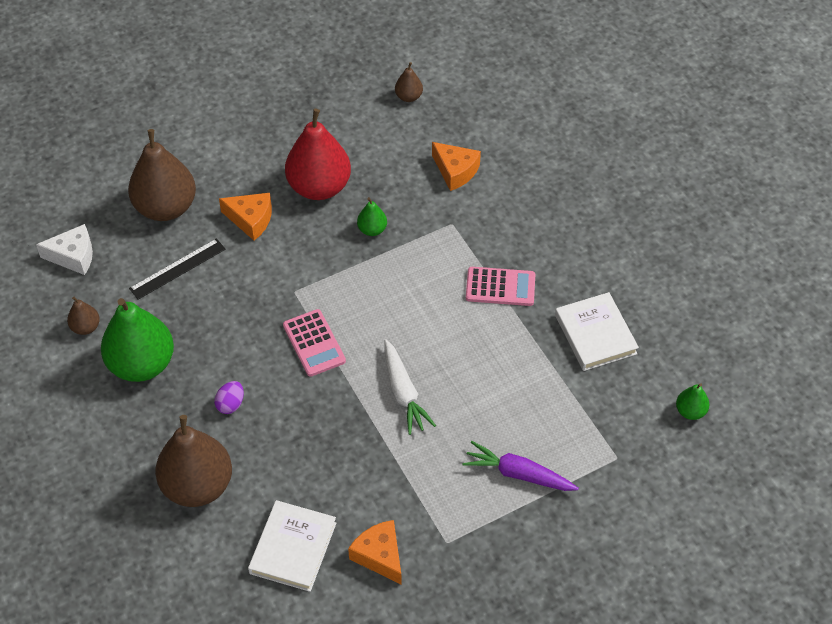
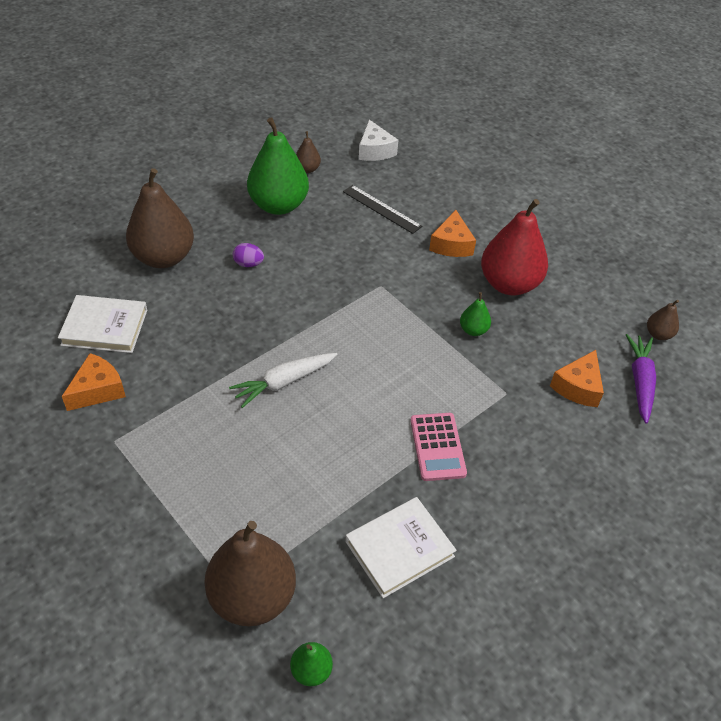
camera: 75 degrees right, 5 degrees down
(166, 207) = (444, 191): brown pear -> brown pear (252, 597)
(314, 343) = (326, 308): pink calculator -> none
(518, 474) = (199, 493): purple carrot -> purple carrot (640, 382)

